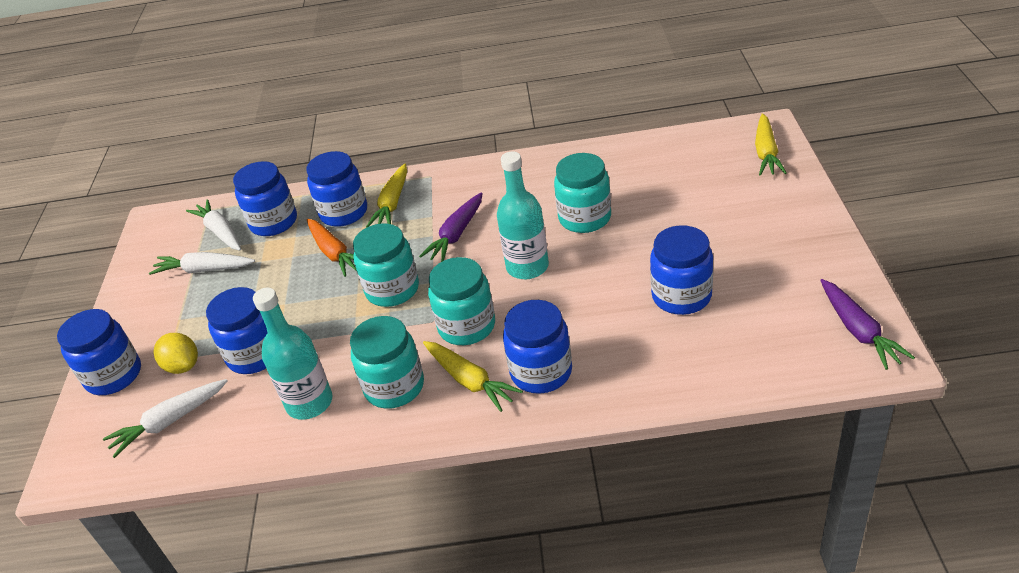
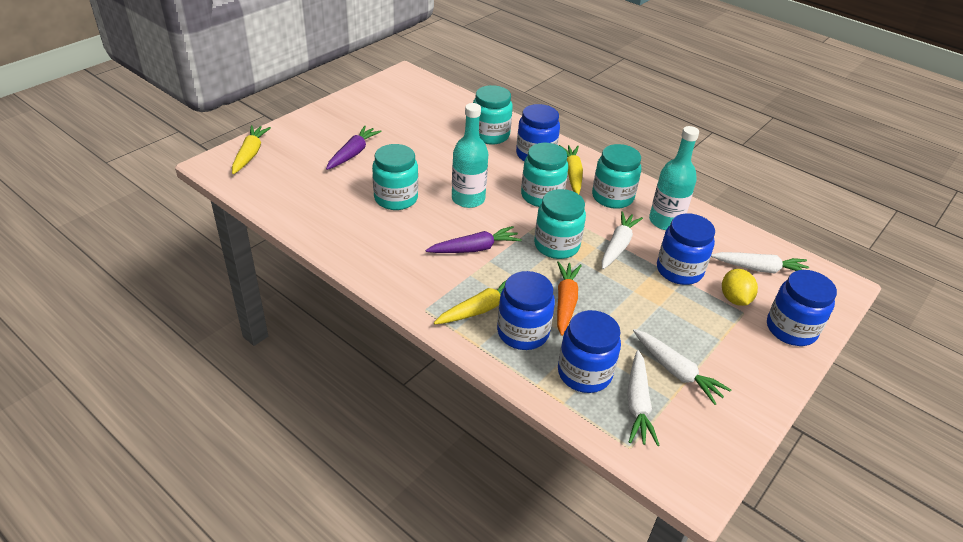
camera: 145 degrees left, 0 degrees up
(335, 334) = (618, 245): none -> white carrot
(627, 355) = (490, 135): none -> turquoise jar
(681, 296) = (428, 135): blue jar -> none
(766, 153) = (250, 154): yellow carrot -> yellow carrot turned 45 degrees counterclockwise
(859, 331) = (396, 83): purple carrot -> purple carrot (353, 153)

